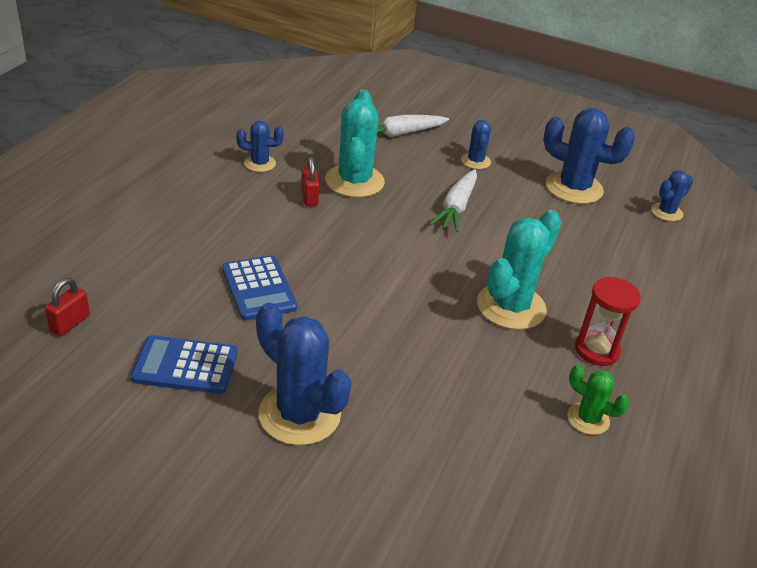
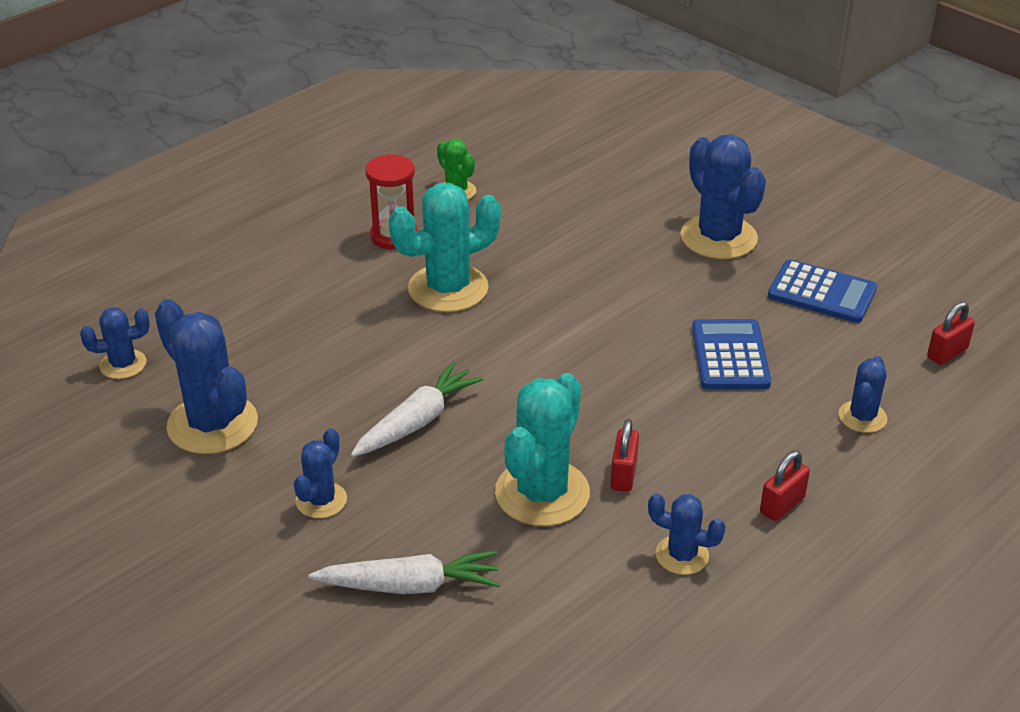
camera: 155 degrees left, 0 degrees up
(148, 258) = (862, 417): none -> blue cactus
(203, 195) = (782, 505): none -> red padlock

